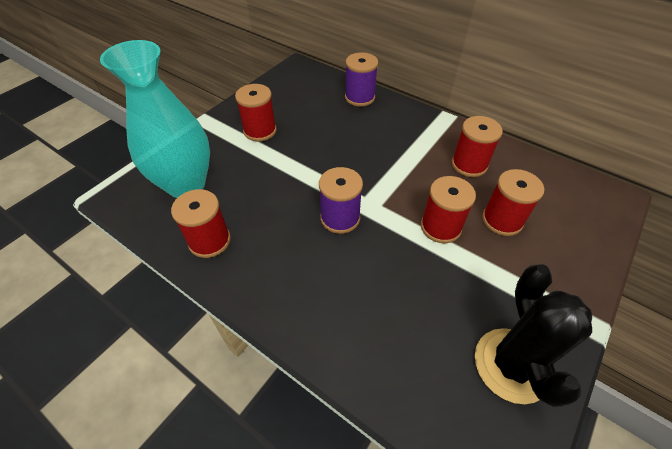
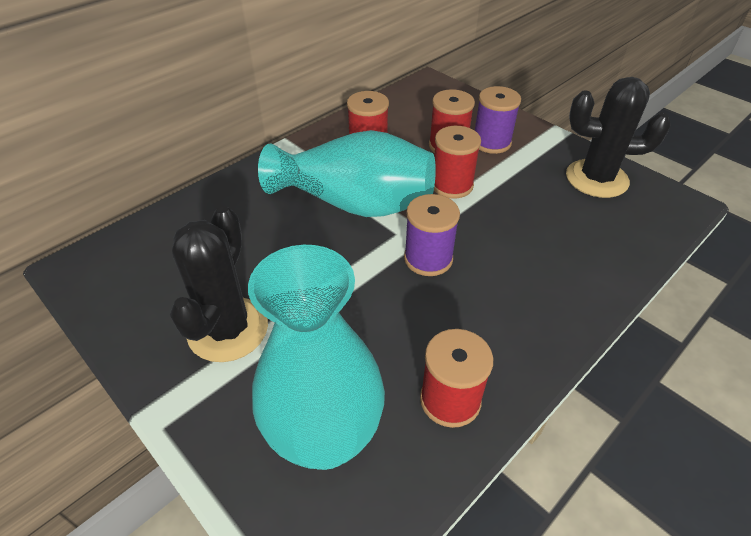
camera: 80 degrees left, 5 degrees down
(260, 131) = (228, 329): red spool -> black cactus
(359, 97) = (204, 208): purple spool -> purple spool (491, 142)
(391, 167) = (354, 203): none -> turquoise vase

